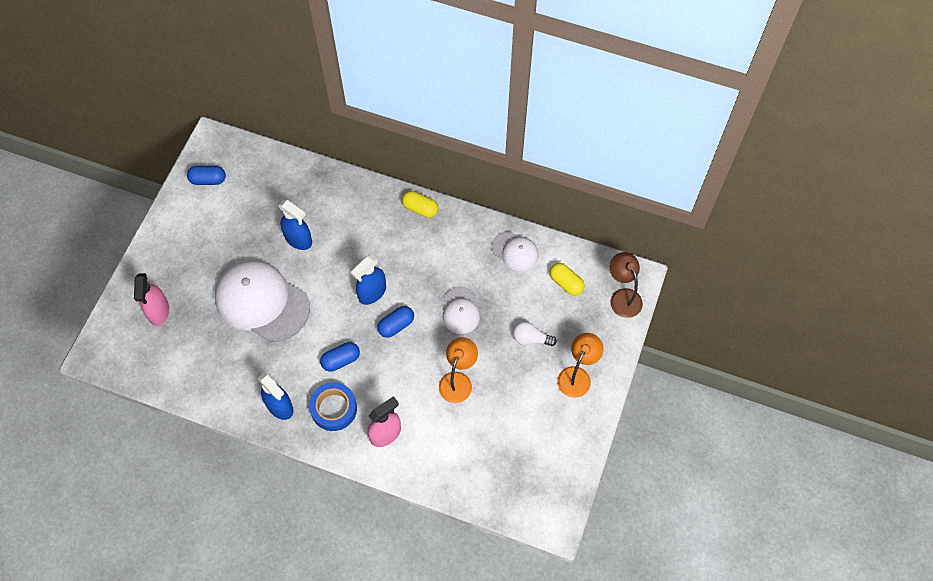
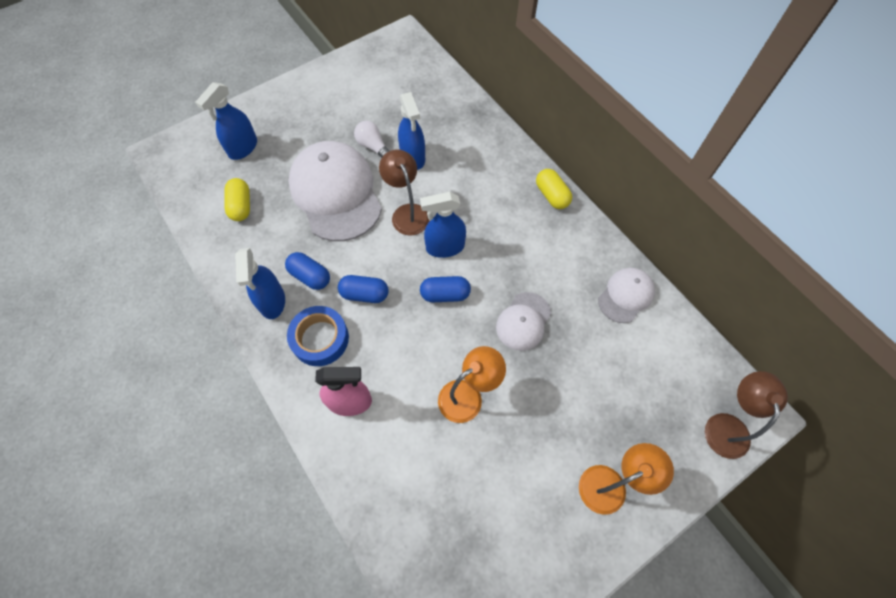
camera: 35 degrees right, 0 degrees up
(159, 312) = (243, 148): pink spray bottle -> blue spray bottle
(208, 180) = (374, 65): blue capsule -> blue capsule (310, 276)
(326, 284) = (407, 213): none -> brown lamp
(515, 251) = (625, 295): white cap -> white cap turned 120 degrees counterclockwise
(531, 339) = (582, 403): white light bulb -> white light bulb (373, 147)
(566, 283) = (664, 366): yellow capsule -> yellow capsule (241, 206)

